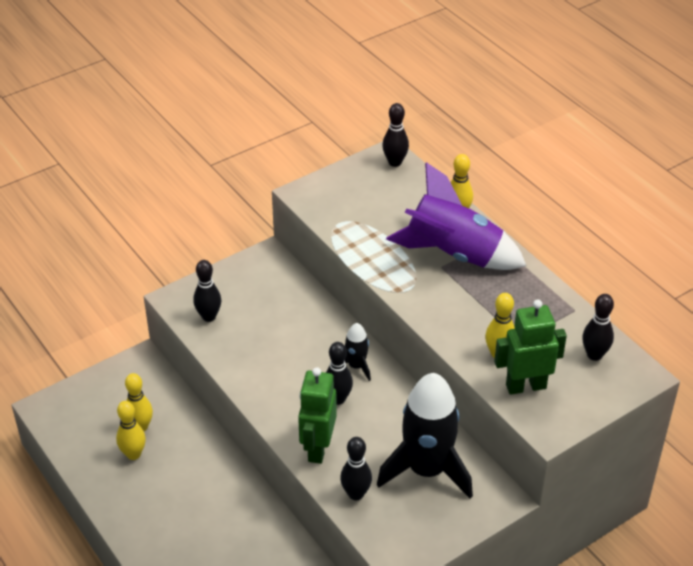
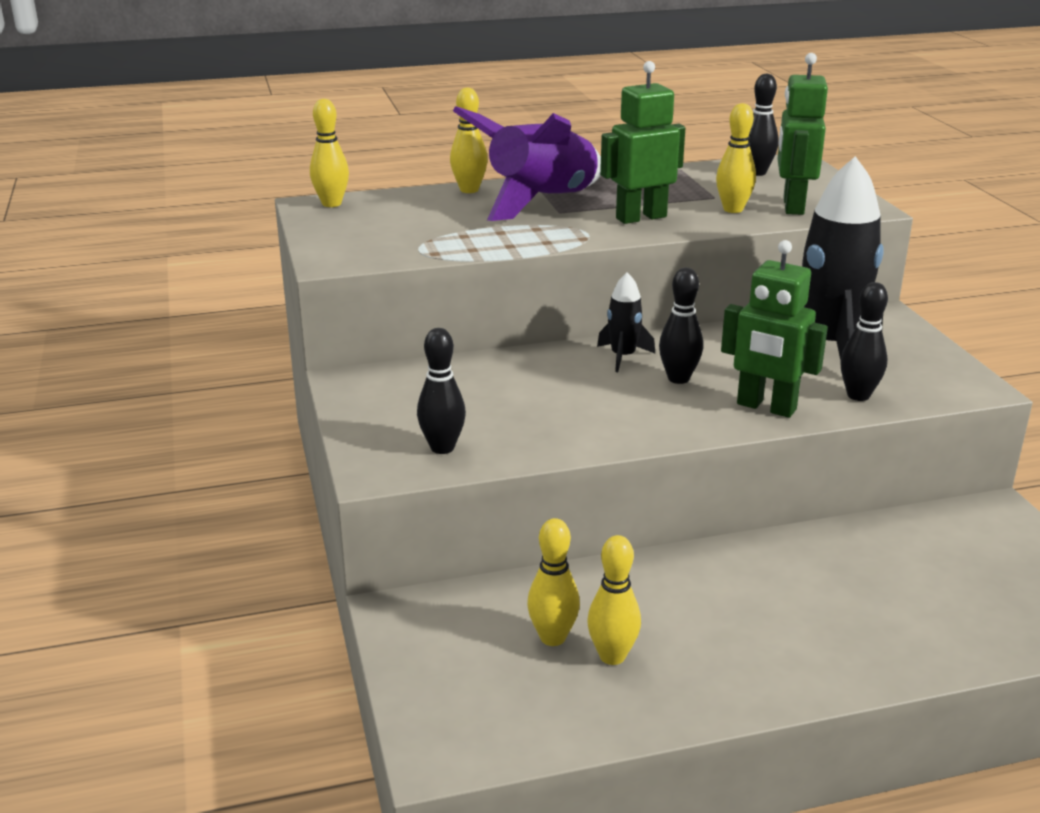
camera: 70 degrees left, 15 degrees down
(395, 162) = (331, 204): black bowling pin -> yellow bowling pin
(453, 309) = (640, 217): none -> green robot

